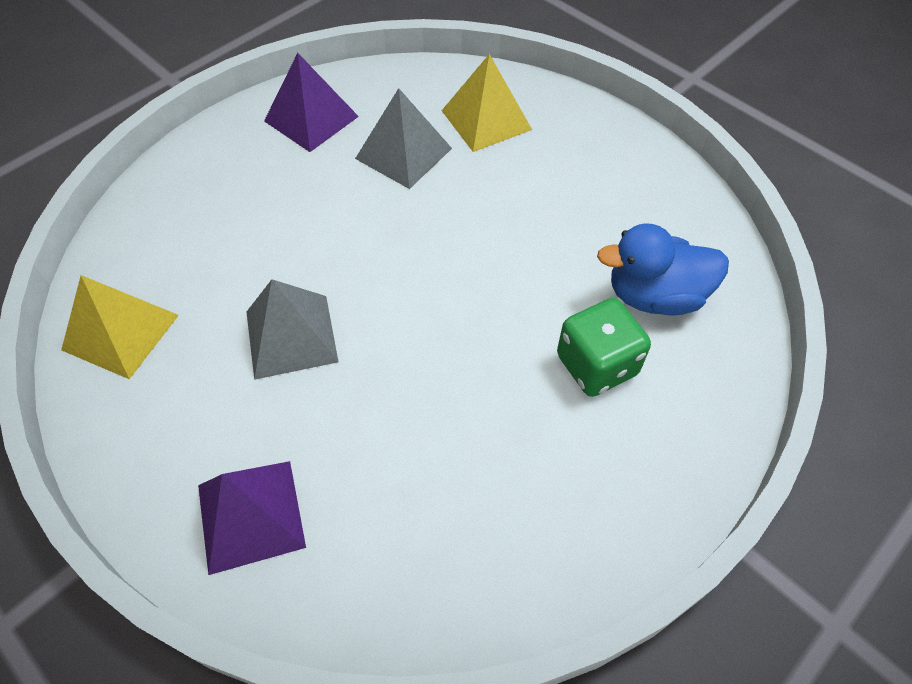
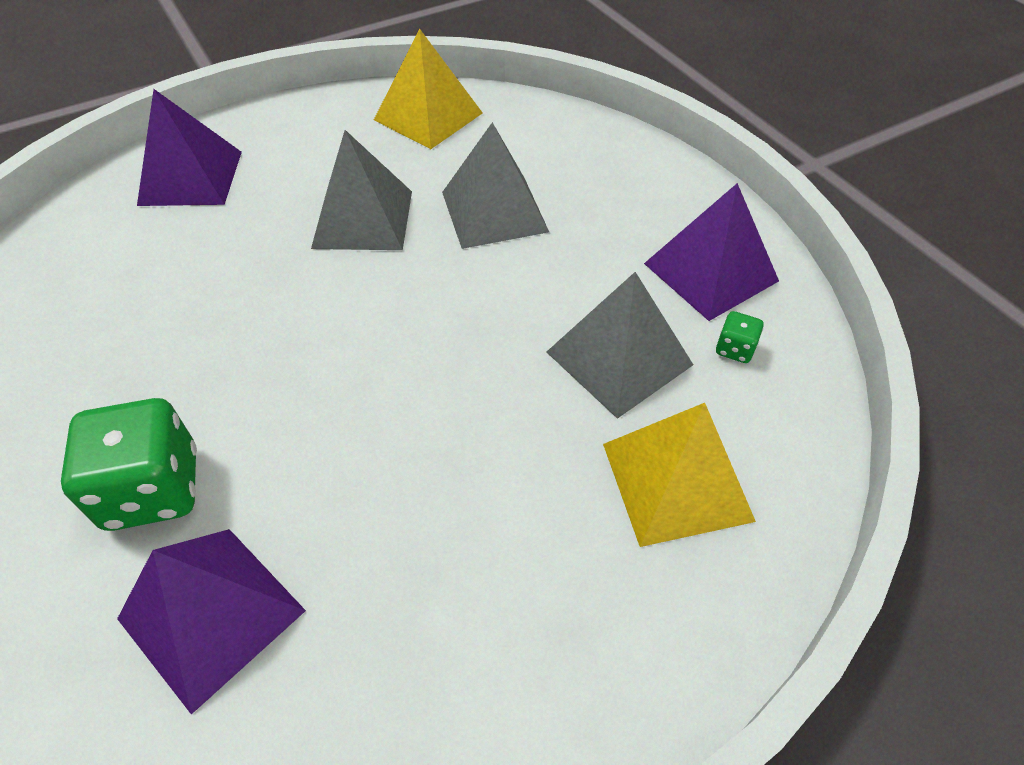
camera: 105 degrees right, 5 degrees down
(265, 247) = (494, 211): none -> grey pyramid
(380, 103) = (734, 349): none -> green dice
(655, 296) = (211, 615): blue duck -> purple pyramid

